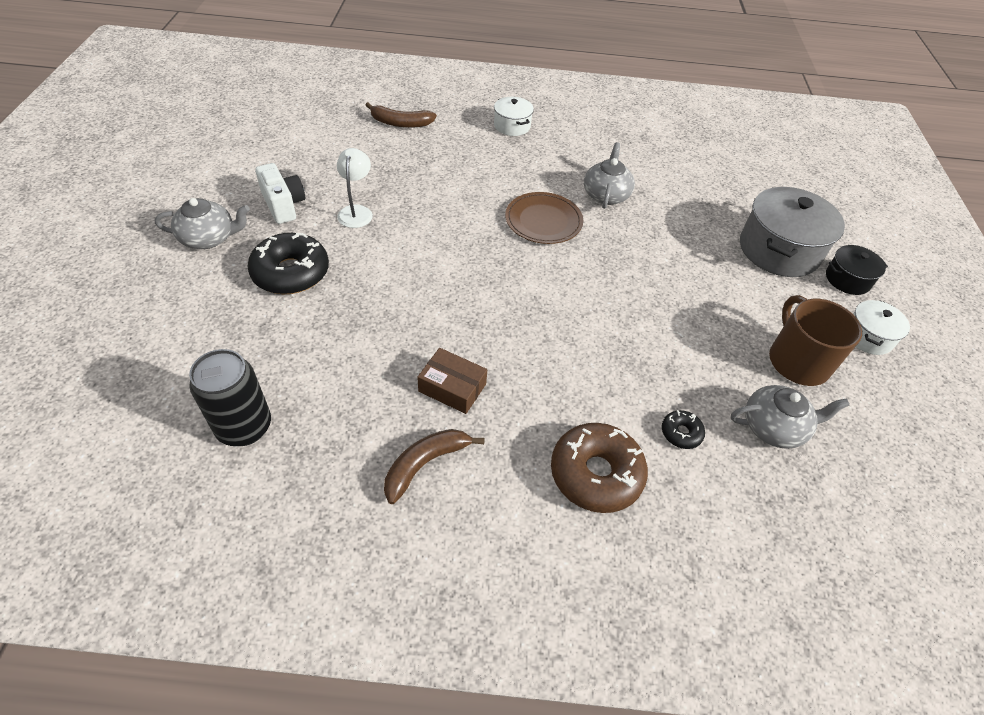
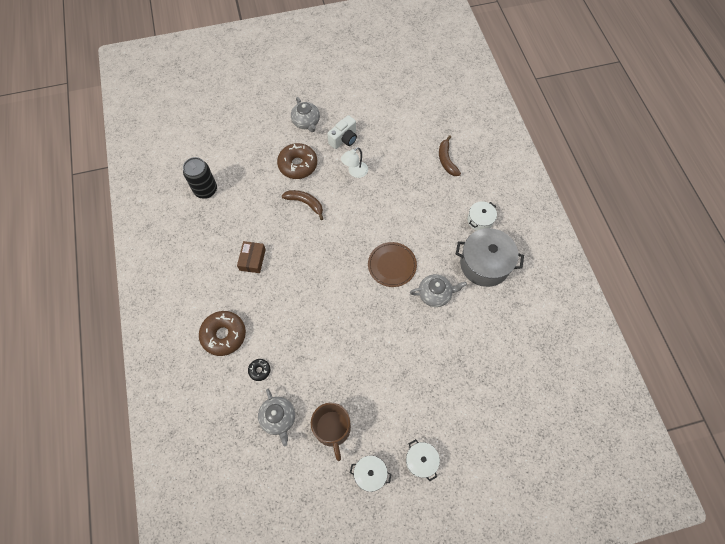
camera: 75 degrees right, 15 degrees up
(291, 273) = (298, 165): black donut -> brown donut
(356, 211) = (355, 172): white lamp -> white lamp turned 150 degrees clockwise
(424, 464) = (208, 263): brown banana -> brown banana (305, 203)
(779, 250) = (430, 412): grey pot -> grey pot (484, 264)
(797, 361) = (332, 429): brown mug -> brown mug turned 105 degrees clockwise
(847, 279) = (421, 461): black pot -> white pot

